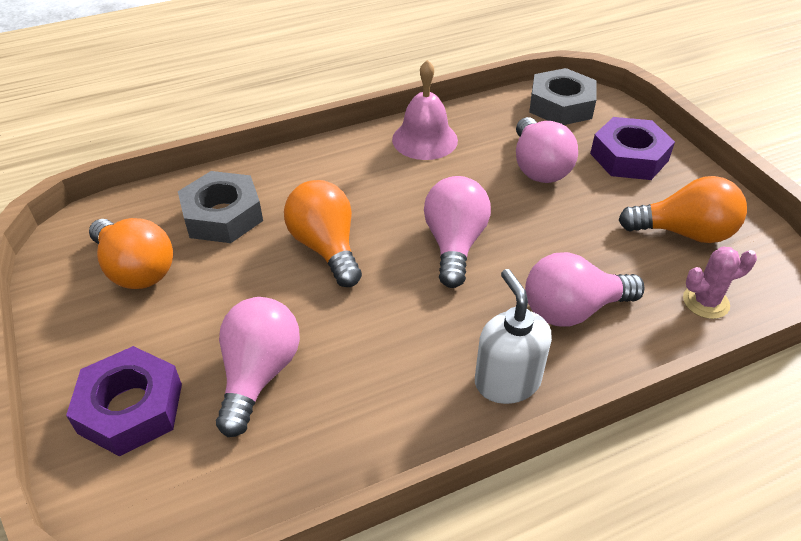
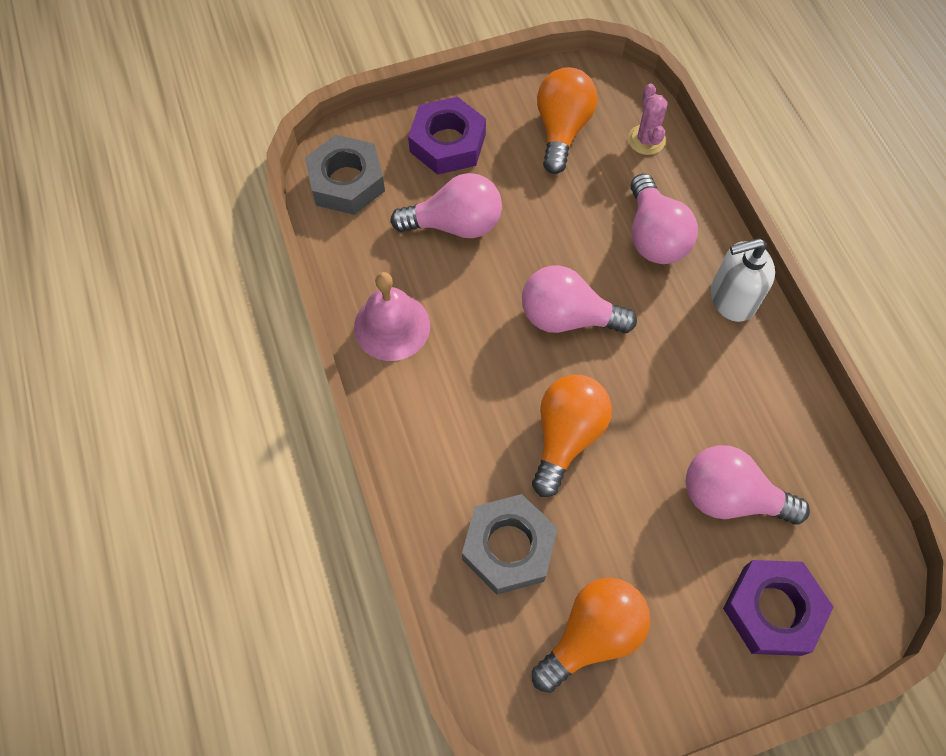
camera: 85 degrees left, 20 degrees up
(326, 247) = (566, 436): orange light bulb -> orange light bulb turned 135 degrees clockwise

